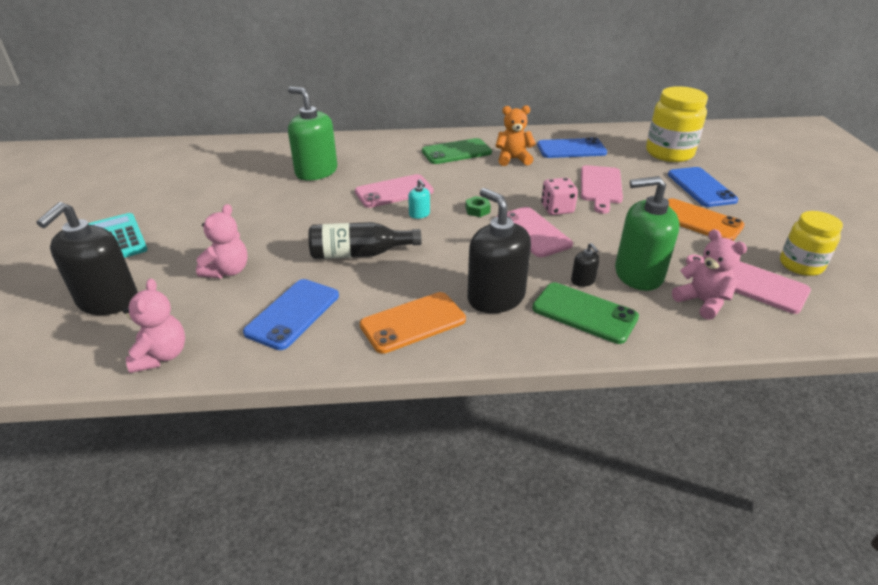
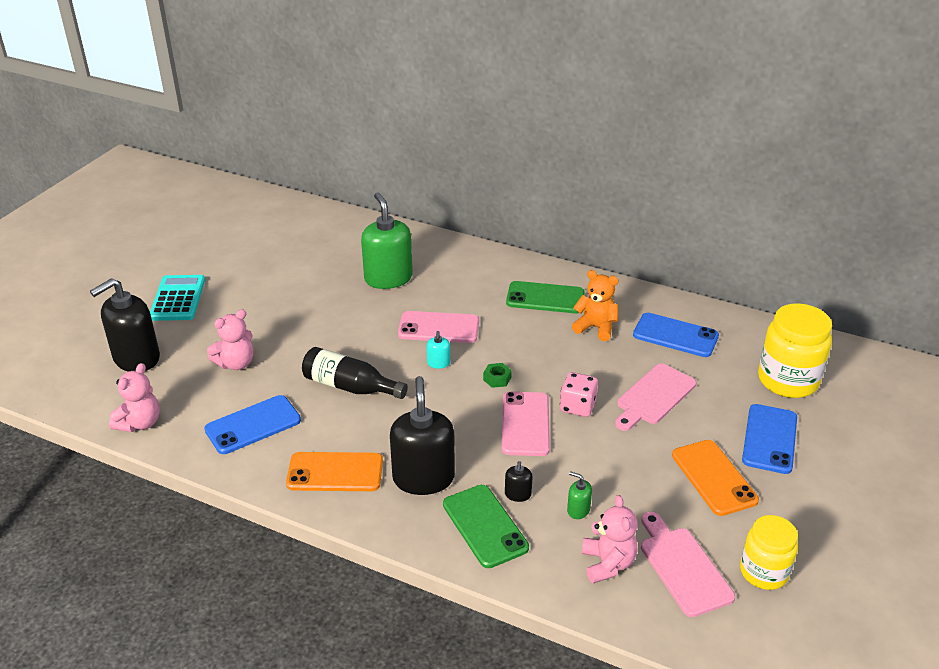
camera: 30 degrees right, 0 degrees up
(638, 274) = (578, 510): green soap dispenser -> green soap dispenser, size x0.42

